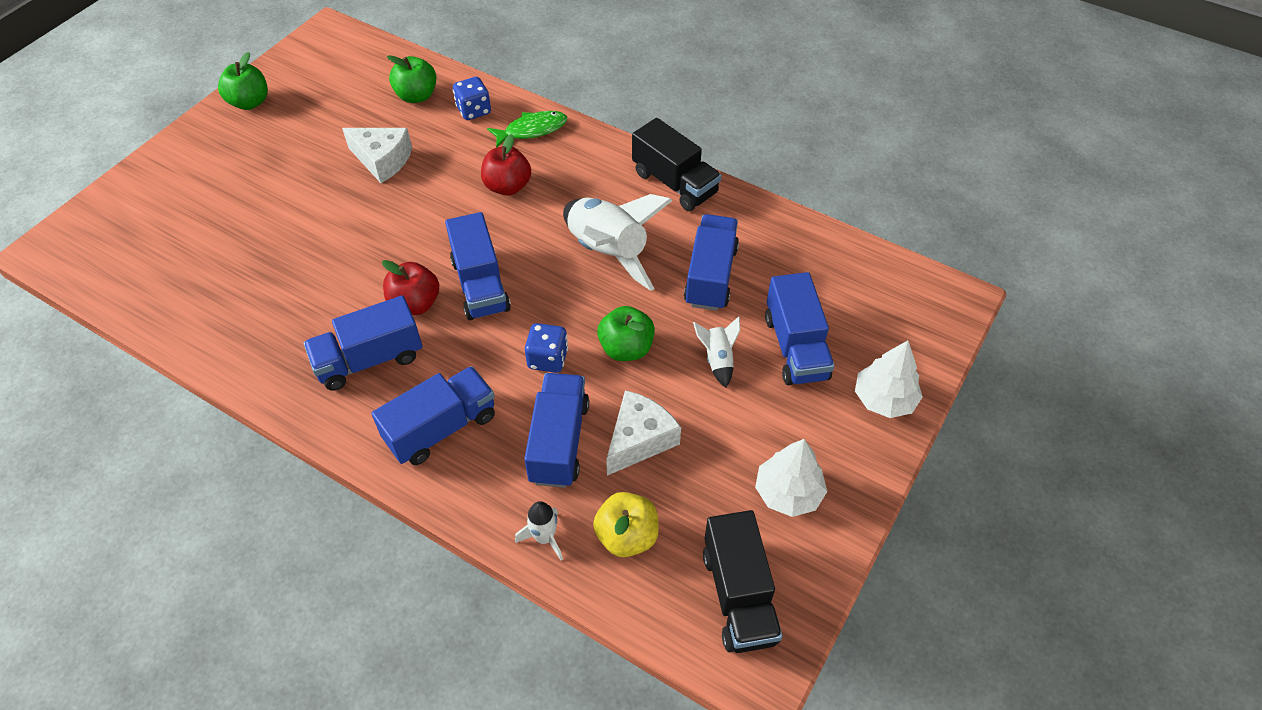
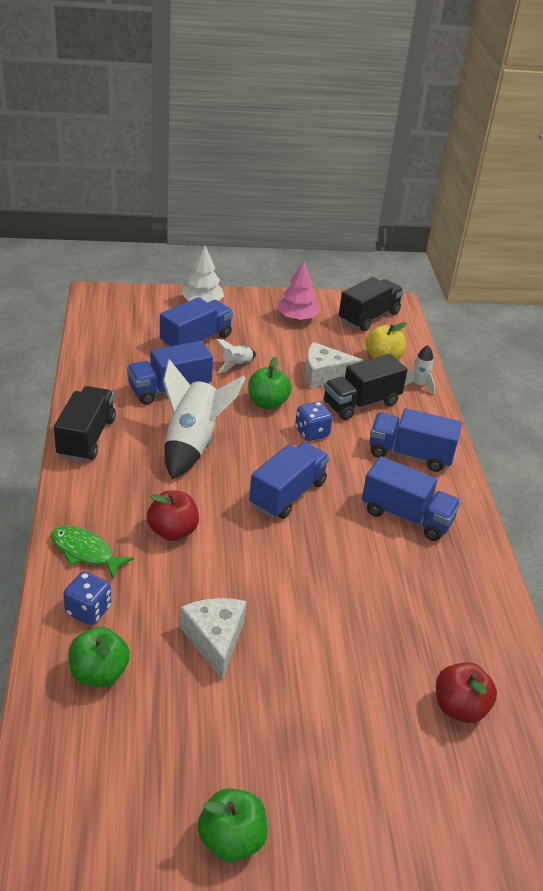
camera: 130 degrees left, 15 degrees down
(415, 304) = (340, 520): red apple -> red apple (459, 707)
(559, 442) = (361, 403): blue truck -> black truck
(788, 493) = (297, 318): white tree -> pink tree

